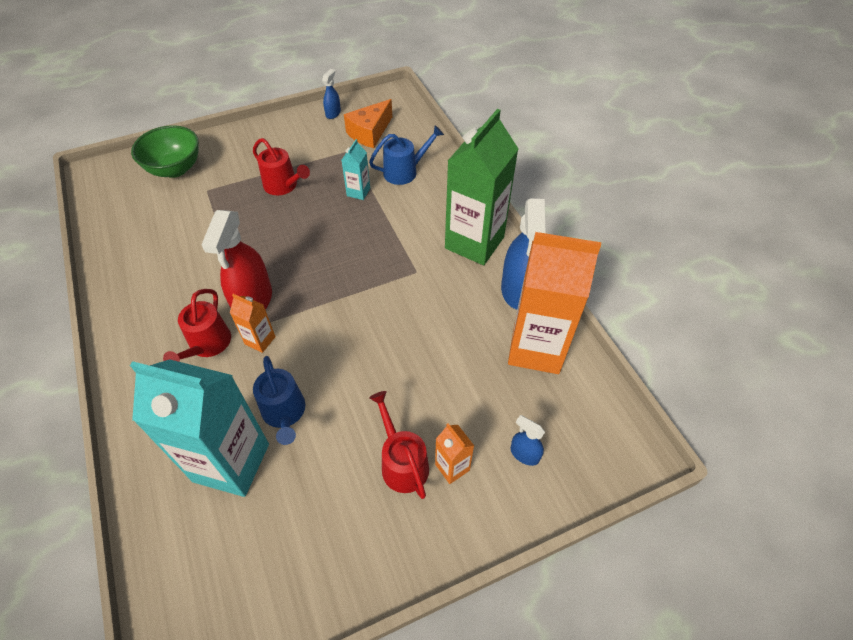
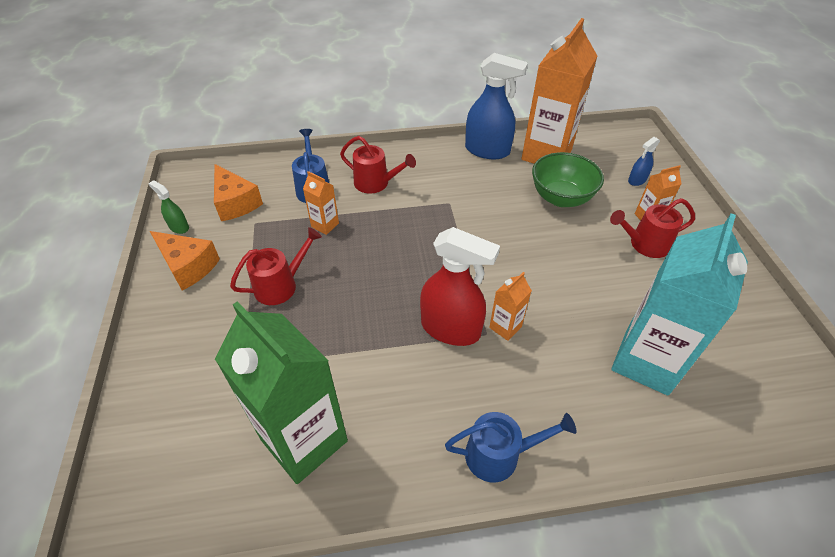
camera: 75 degrees left, 5 degrees down
(175, 169) = (177, 402): green bowl -> green bowl (561, 198)
(207, 345) = (502, 375): red watering can -> red watering can (375, 183)
(284, 413) = (594, 315): blue watering can -> blue watering can (499, 455)
(293, 132) = (188, 266): none -> orange cheese
(333, 113) = (179, 227): blue spray bottle -> green spray bottle
(358, 192) = (325, 225): turquoise carton -> orange carton
(474, 243) = (427, 163): green carton -> green carton (304, 440)

